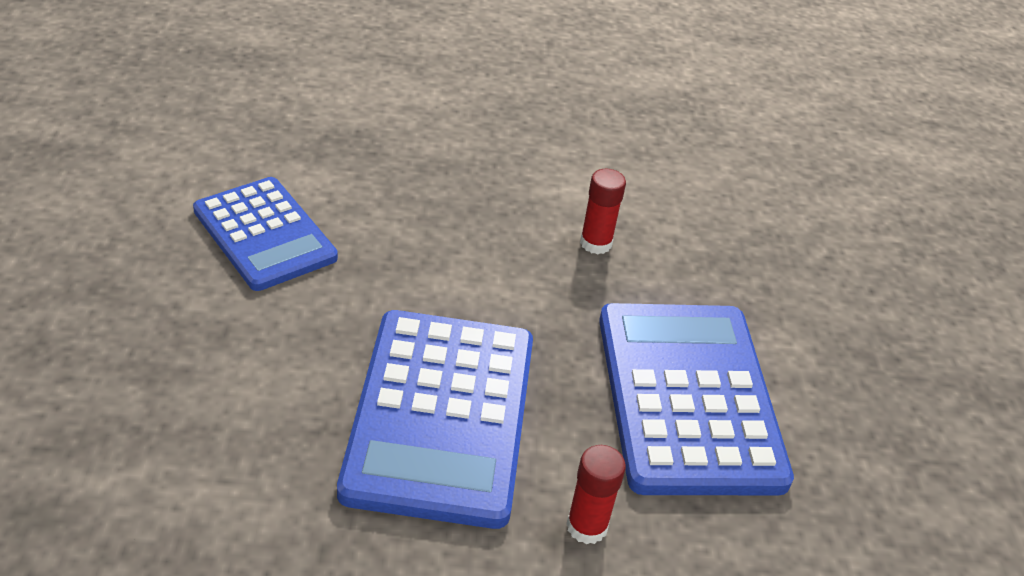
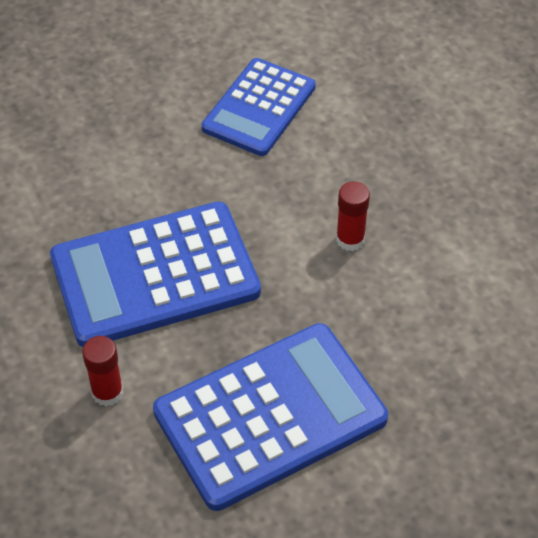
camera: 70 degrees right, 10 degrees up
(595, 243) = (405, 297): red glue stick -> red glue stick (350, 239)

